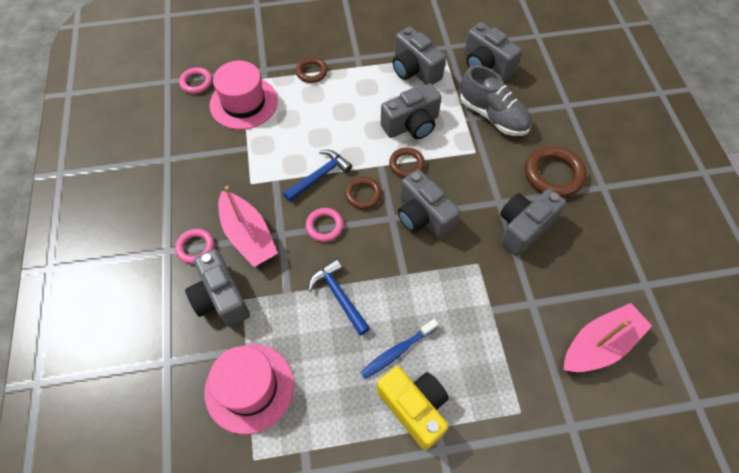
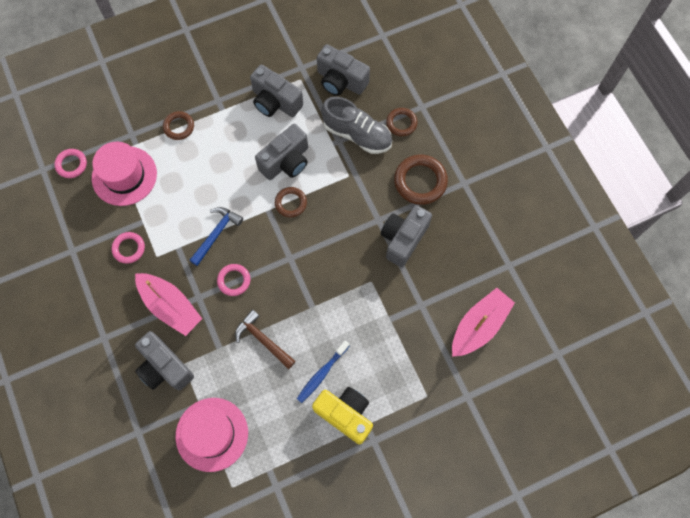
camera: 15 degrees left, 10 degrees up
(196, 247) = (128, 329): pink ring -> pink ring (129, 248)
(339, 296) = (263, 340): blue hammer -> brown hammer
(363, 194) = (259, 242): brown ring -> brown ring (401, 123)
(423, 217) = (316, 250): grey camera -> none

